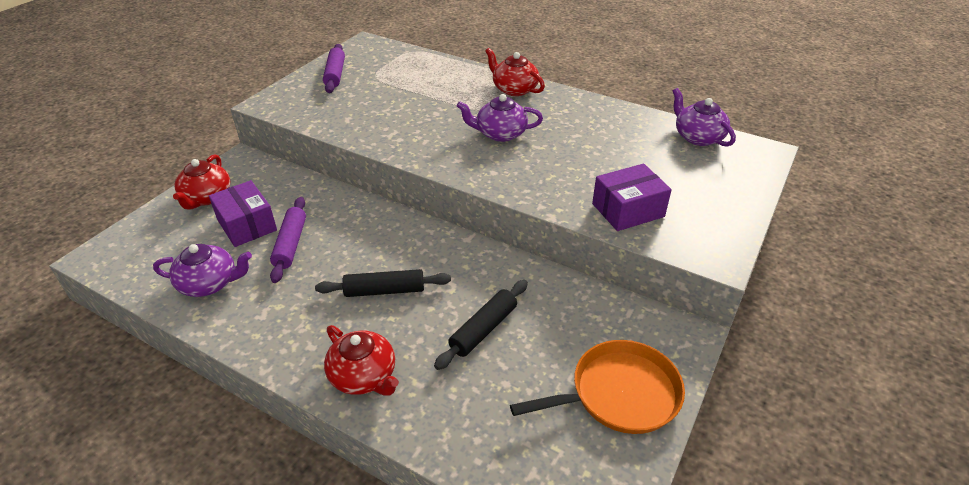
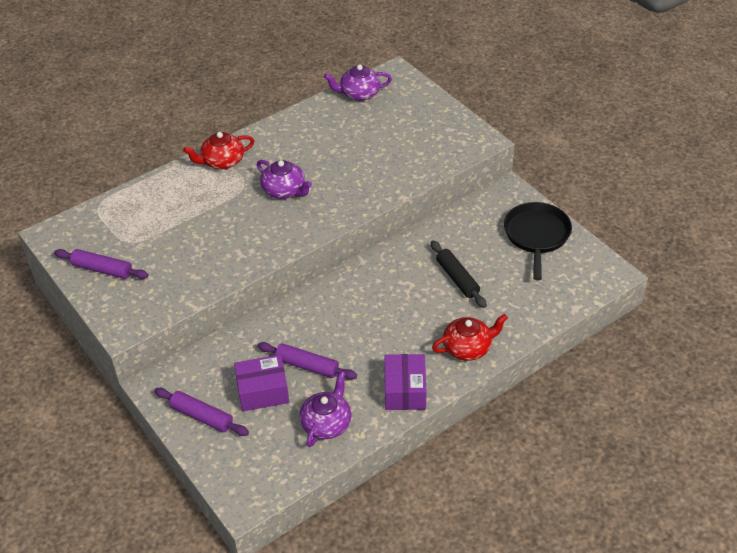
camera: 65 degrees left, 5 degrees up
(206, 197) = (202, 416): red teapot -> purple rolling pin
(385, 290) = (393, 320): black rolling pin -> none
(500, 134) = (284, 190): purple teapot -> purple teapot turned 75 degrees counterclockwise
(619, 394) = (536, 235): orange pan -> black pan
(628, 210) = (418, 159): purple box -> purple box (405, 391)

